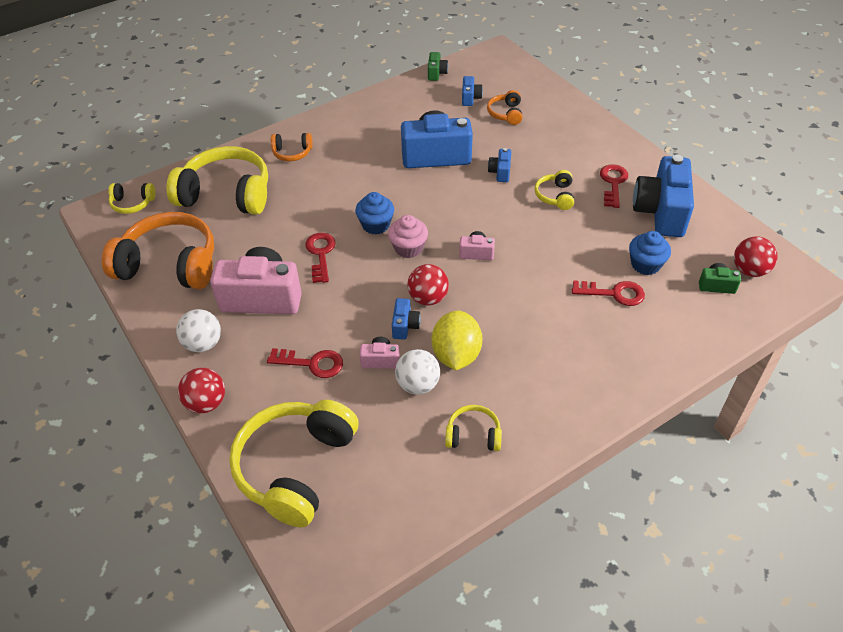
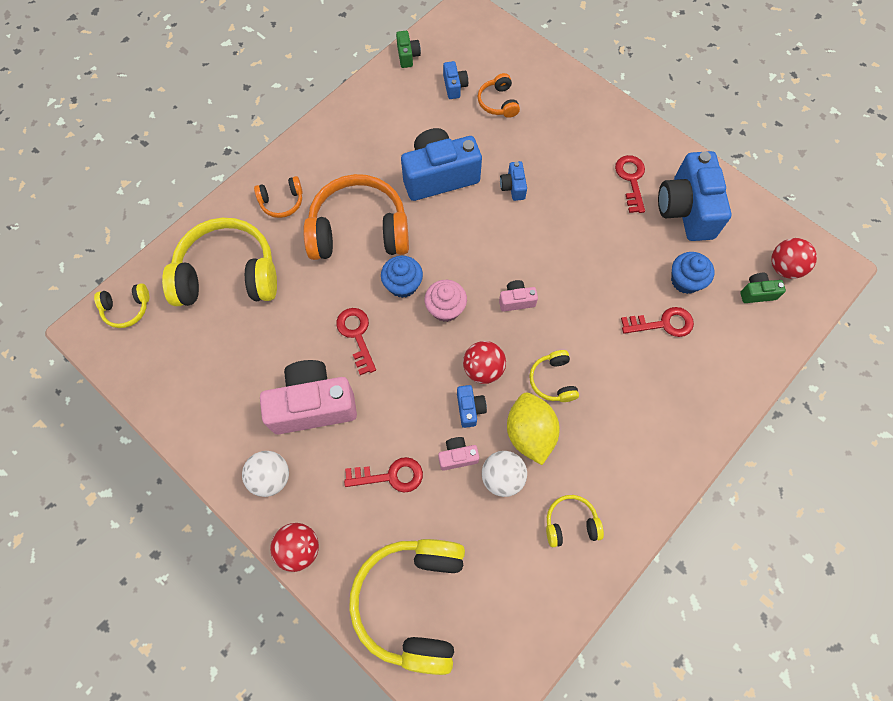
camera: 15 degrees left, 20 degrees up
(170, 264) = (199, 383): orange headphones -> orange headphones (359, 230)
(555, 196) = (577, 208): yellow headphones -> yellow headphones (553, 380)

